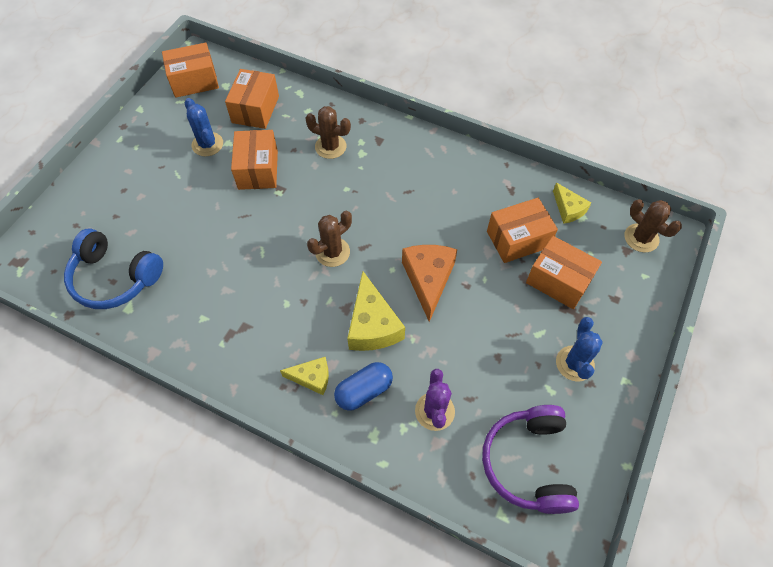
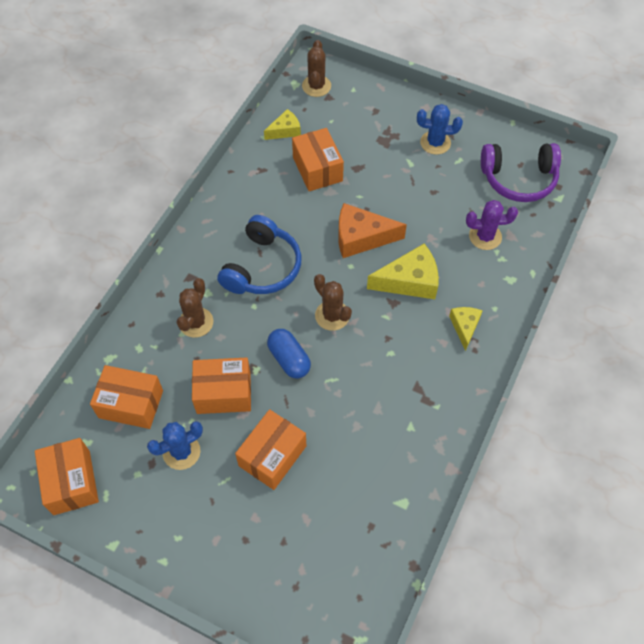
camera: 90 degrees left, 0 degrees up
(115, 278) = (367, 524): blue headphones -> blue headphones (262, 267)
(364, 391) = (473, 287): blue capsule -> blue capsule (289, 359)
(558, 281) = (360, 145): orange box -> orange box (272, 456)
(641, 238) = (316, 86): brown cactus -> brown cactus turned 45 degrees counterclockwise

